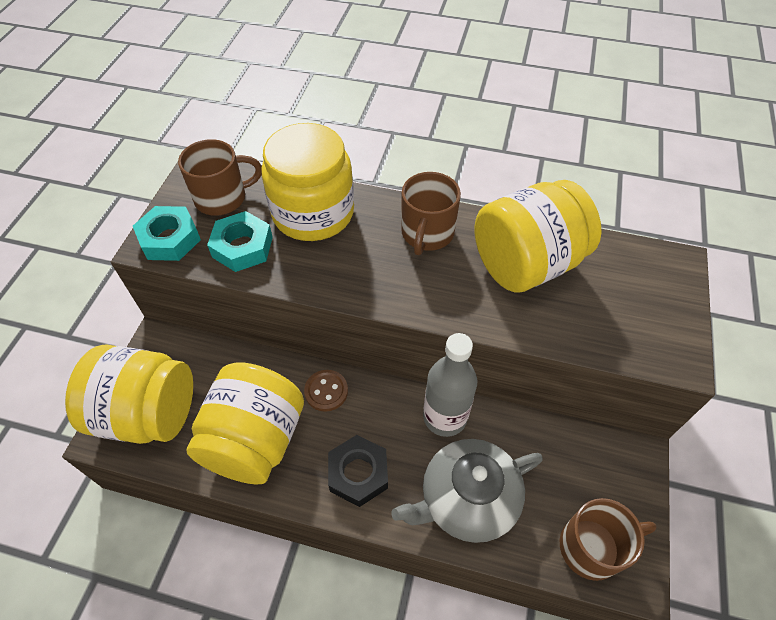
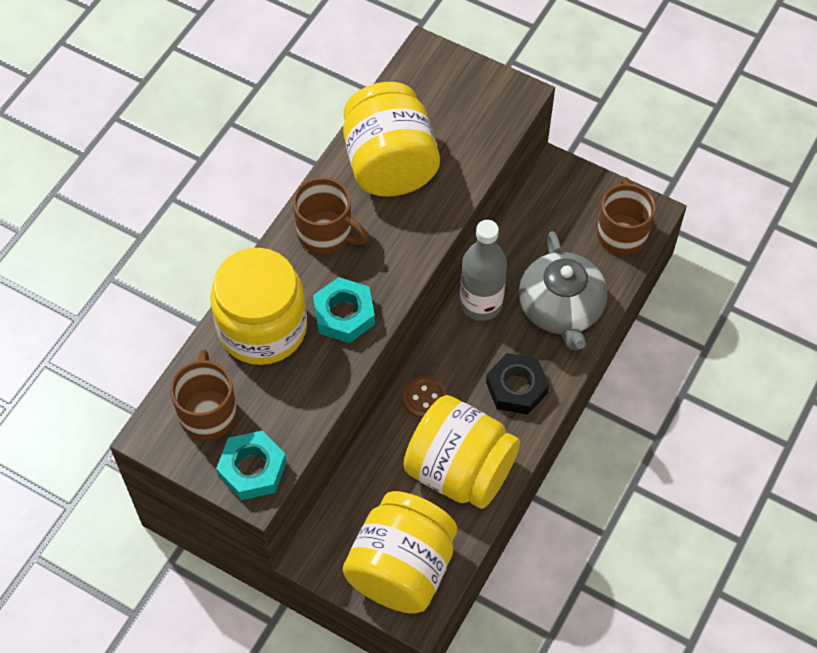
camera: 75 degrees left, 5 degrees up
(242, 247) = (288, 400): turquoise nut -> turquoise nut (344, 314)

